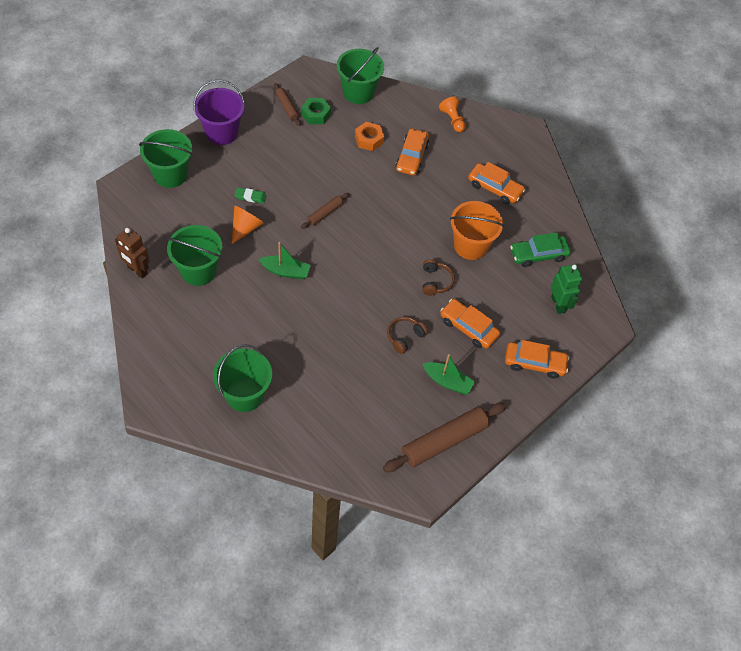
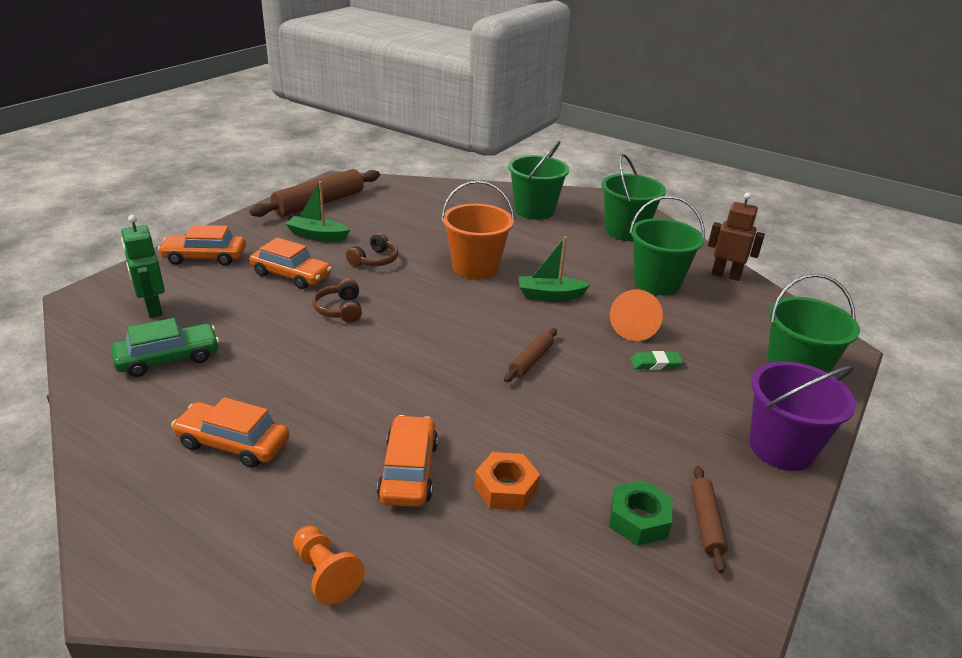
camera: 170 degrees right, 25 degrees down
(287, 107) = (705, 523): brown rolling pin -> brown rolling pin turned 45 degrees clockwise
(358, 92) = (574, 598): green bucket -> green bucket (625, 231)
(470, 245) = (286, 354): orange bucket -> orange bucket (475, 267)

